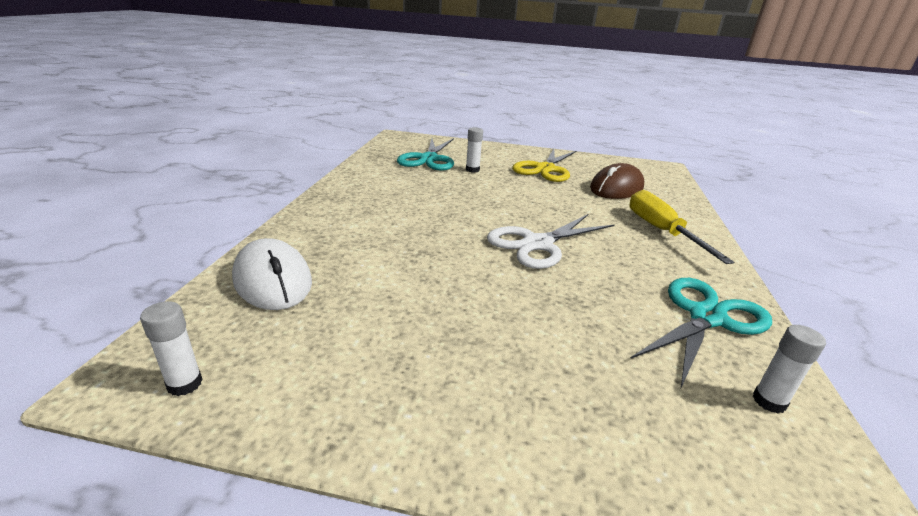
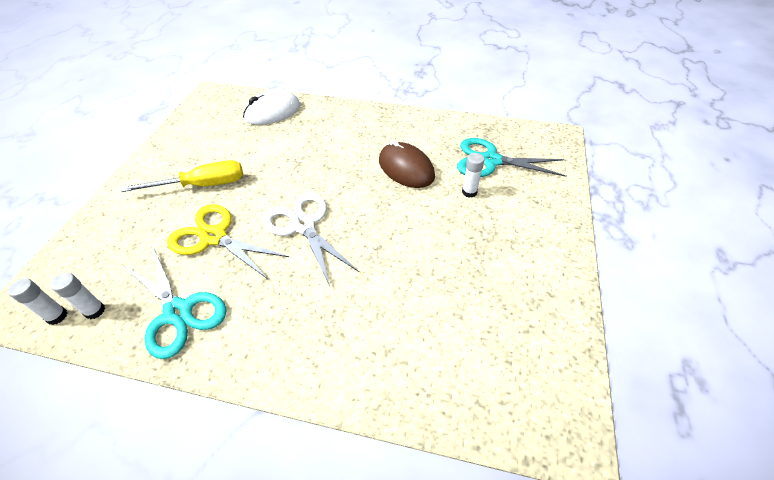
camera: 95 degrees right, 20 degrees up
(185, 384) = (202, 106): white glue stick -> white glue stick (57, 316)
(545, 169) = (495, 257): yellow scissors -> yellow scissors (214, 237)
(616, 188) = (447, 324): brown mouse -> brown mouse (406, 168)
(661, 231) = (324, 335): yellow screwdriver -> yellow screwdriver (202, 185)

